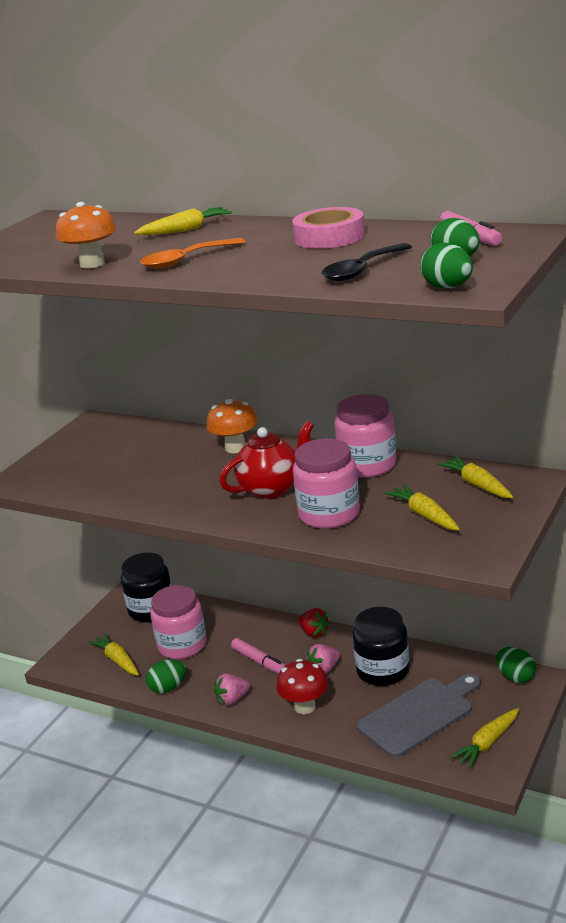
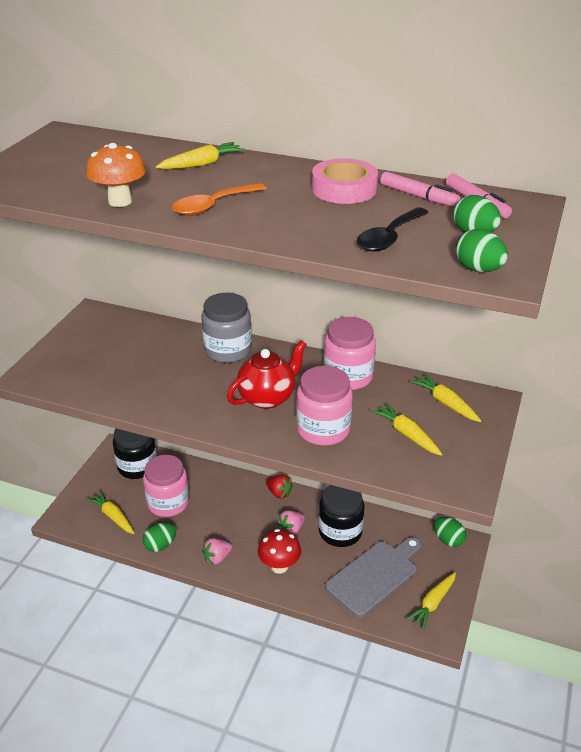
camera: 10 degrees left, 10 degrees up
(235, 448) = (228, 350): orange mushroom -> grey jar
(260, 662) = (236, 521): pink marker -> pink marker (418, 196)

